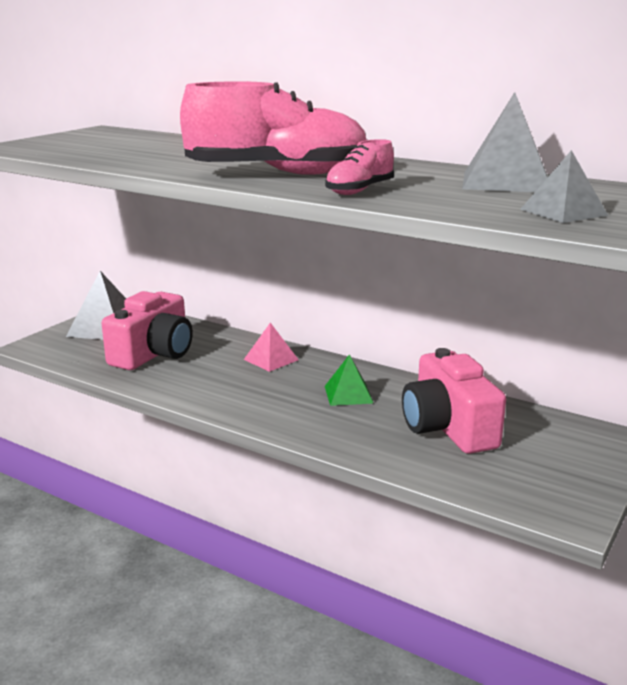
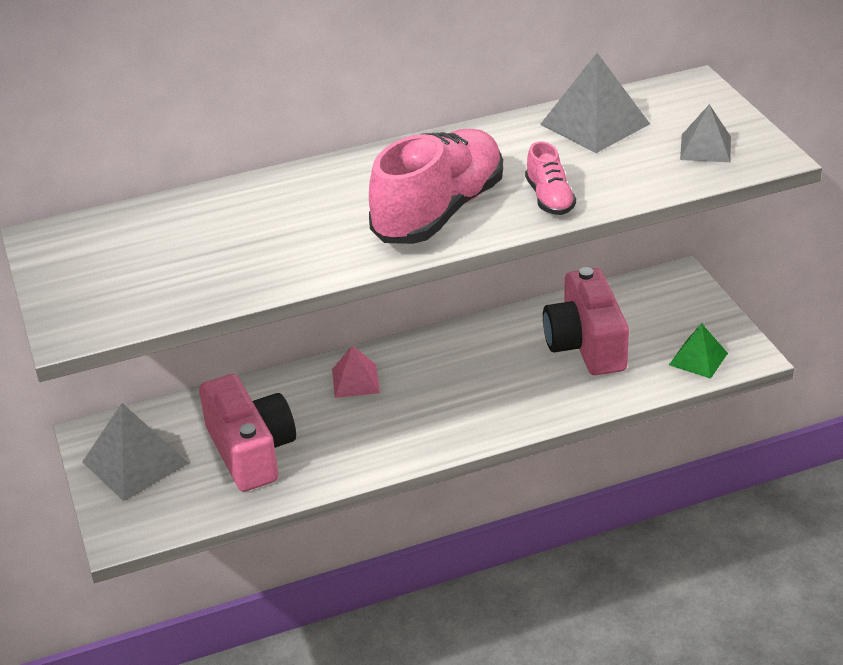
camera: 50 degrees left, 15 degrees up
(348, 394) = (476, 367): green pyramid -> green pyramid (698, 359)
(448, 428) = (586, 344): pink camera -> pink camera turned 60 degrees clockwise

